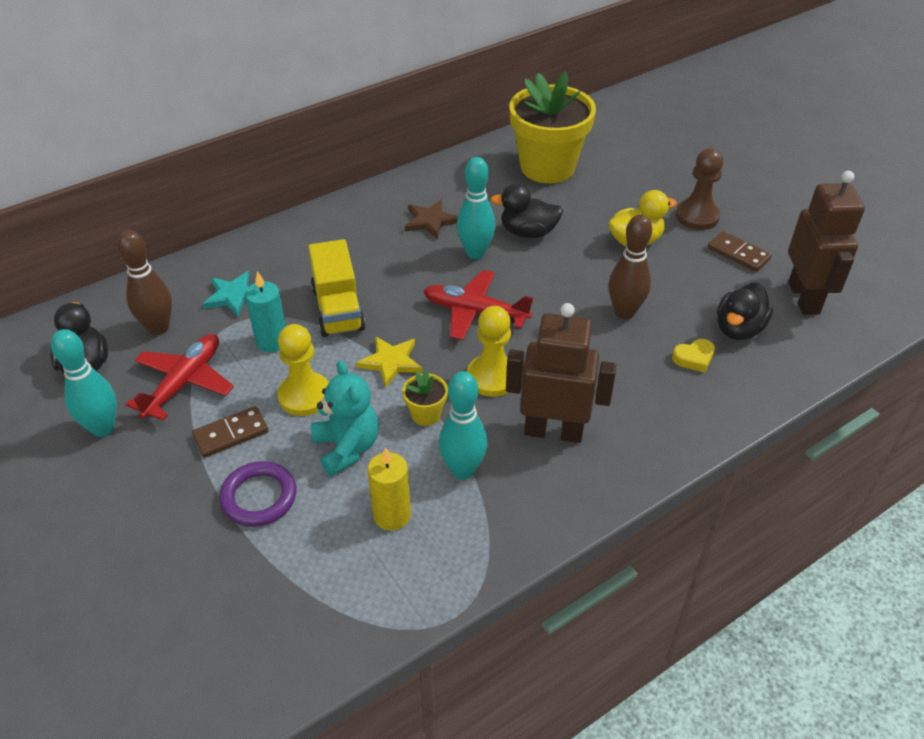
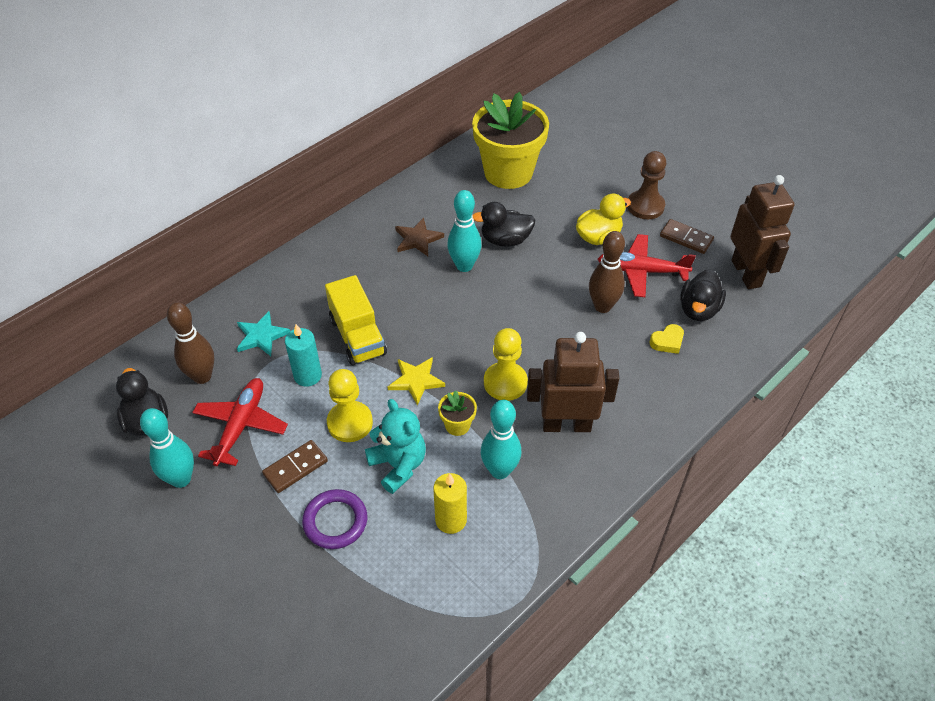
camera: 10 degrees left, 5 degrees up
(474, 312) = (476, 323): red plane -> red plane (641, 271)

